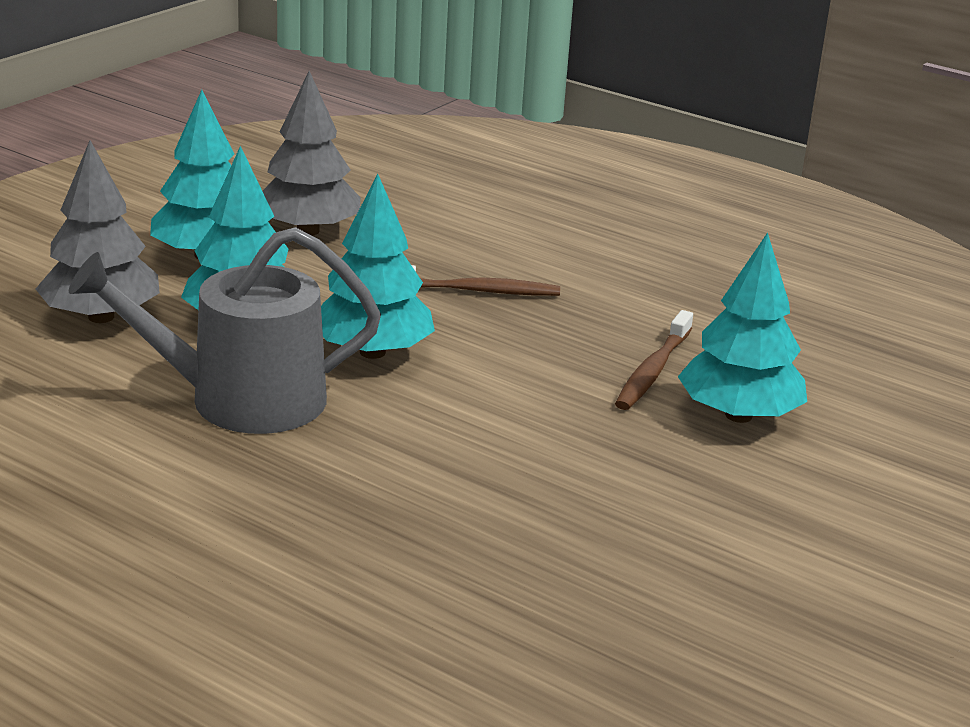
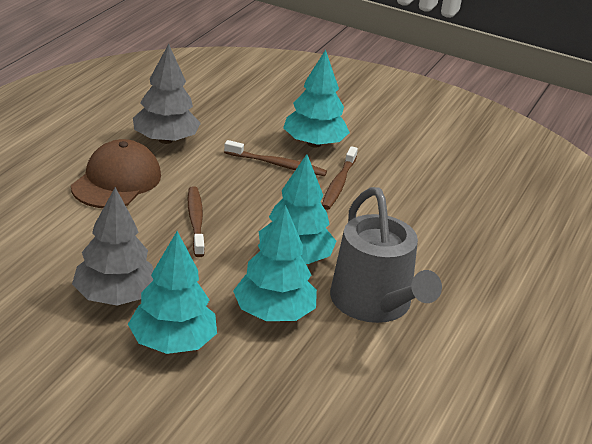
camera: 100 degrees left, 5 degrees up
(101, 317) = (291, 380): grey tree -> grey tree (165, 140)
(582, 247) = (116, 181): none -> brown cap
(595, 420) = (338, 184): none -> brown toothbrush

